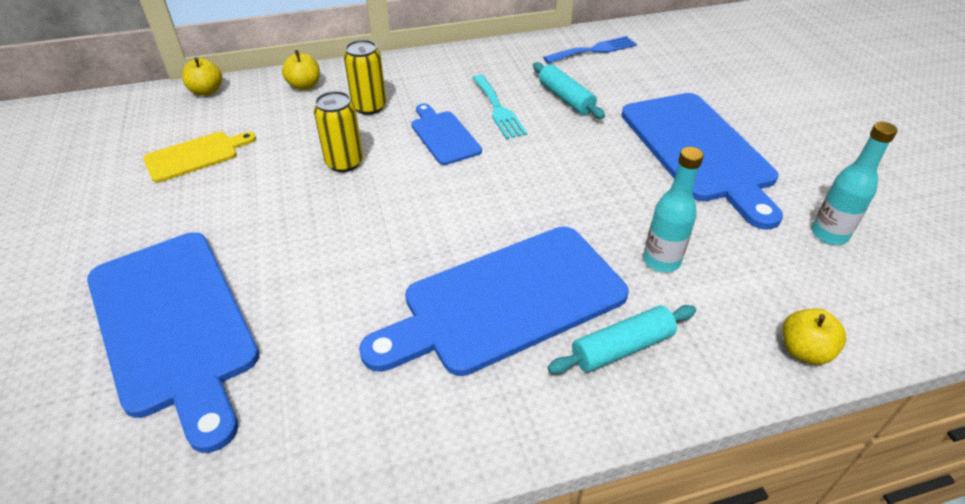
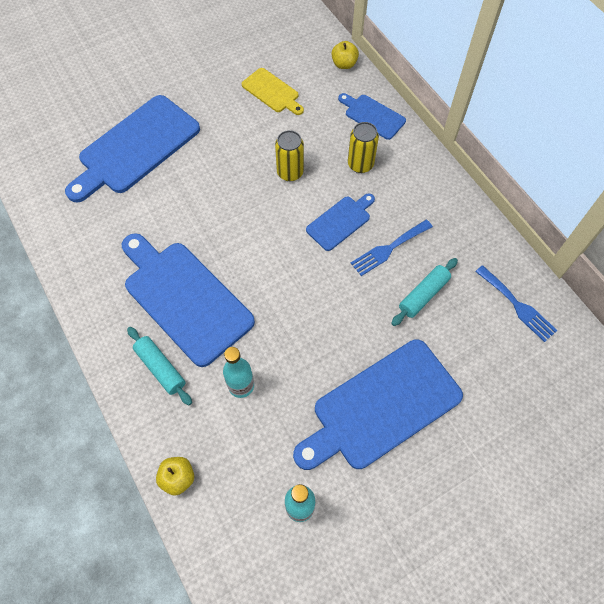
camera: 75 degrees right, 20 degrees up
(304, 86) = (372, 115): yellow apple -> blue cutting board
(498, 109) = (388, 249): turquoise fork -> blue fork

